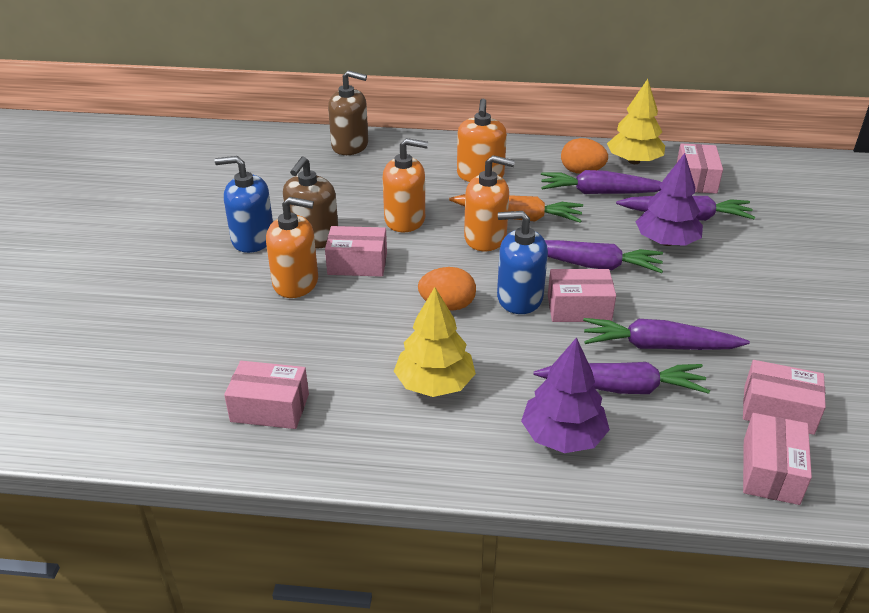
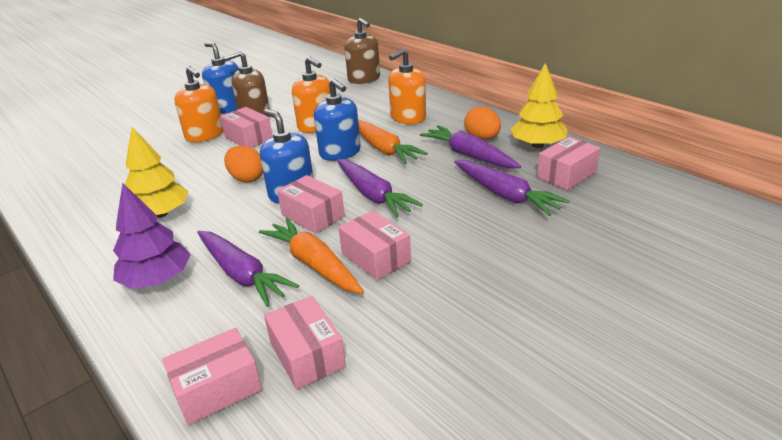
camera: 45 degrees right, 5 degrees down
(270, 408) = (82, 186): pink box -> pink box (375, 257)
(485, 238) = (340, 152): orange soap dispenser -> blue soap dispenser
(658, 346) = (313, 264): purple carrot -> orange carrot
(666, 242) = (456, 204): purple tree -> none

